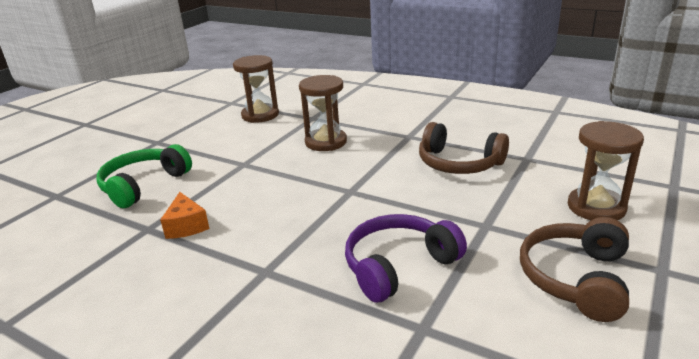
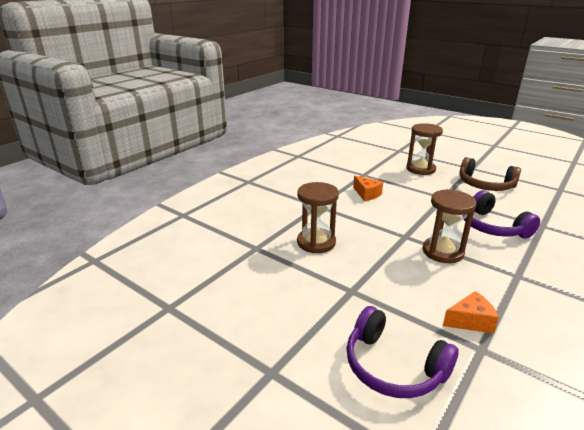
camera: 85 degrees left, 0 degrees up
(144, 185) = (393, 366): green headphones -> purple headphones
(260, 115) = (228, 281): brown hourglass -> brown hourglass (442, 252)
(458, 163) = (367, 194): brown headphones -> orange cheese

